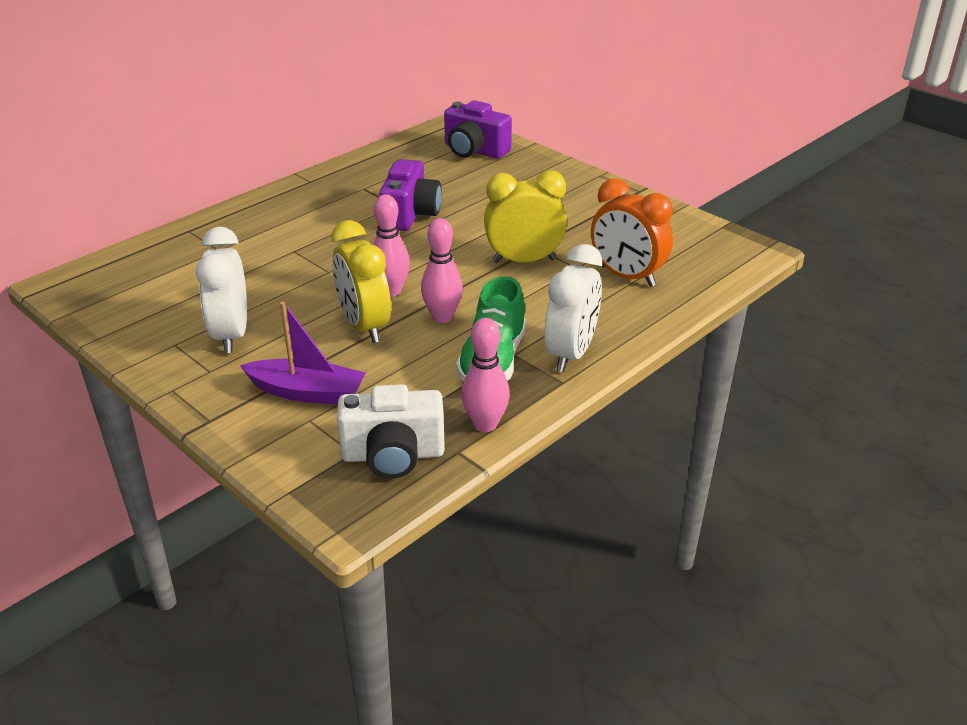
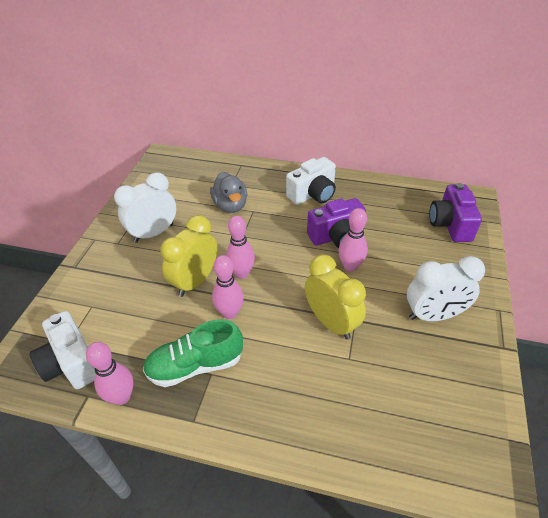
camera: 60 degrees right, 10 degrees up
(260, 262) = (230, 205): none -> grey duck
(307, 392) = (116, 292): purple boat -> none
(322, 203) = (313, 194): none -> white camera
(463, 223) = (350, 266): none -> pink bowling pin
(571, 354) = (231, 409): white clock -> white clock (433, 315)
(627, 276) = (363, 399): orange clock -> none

